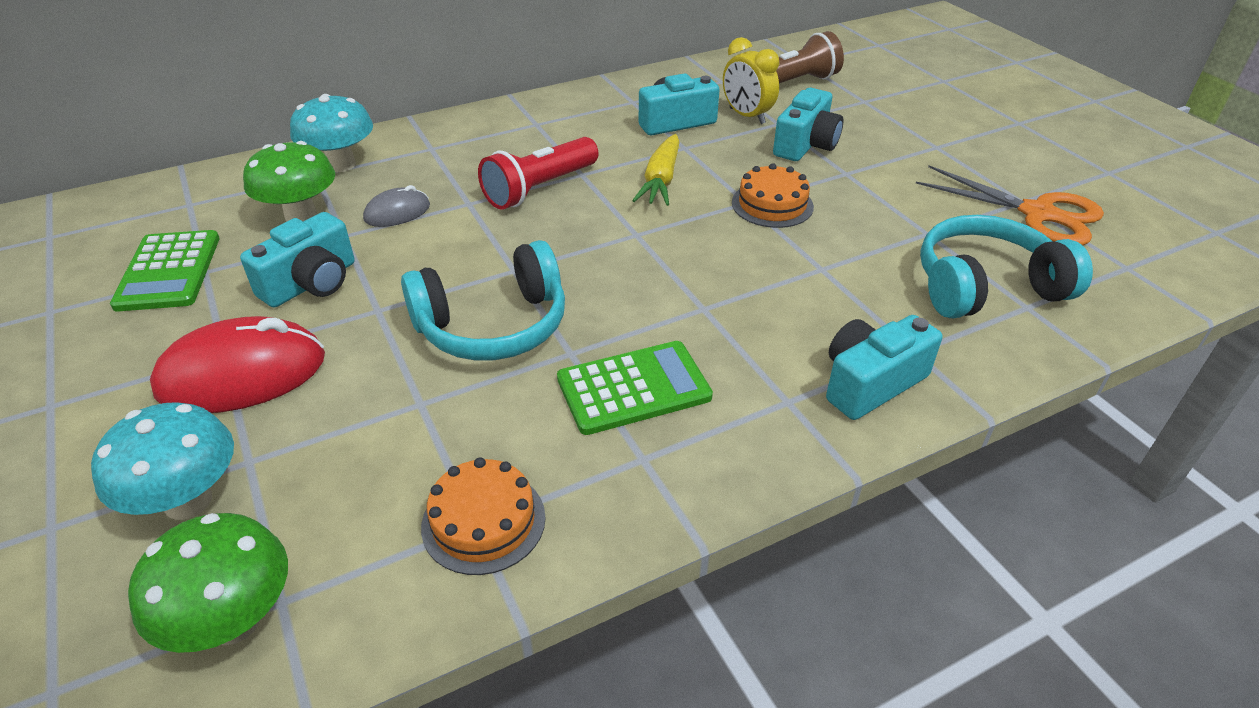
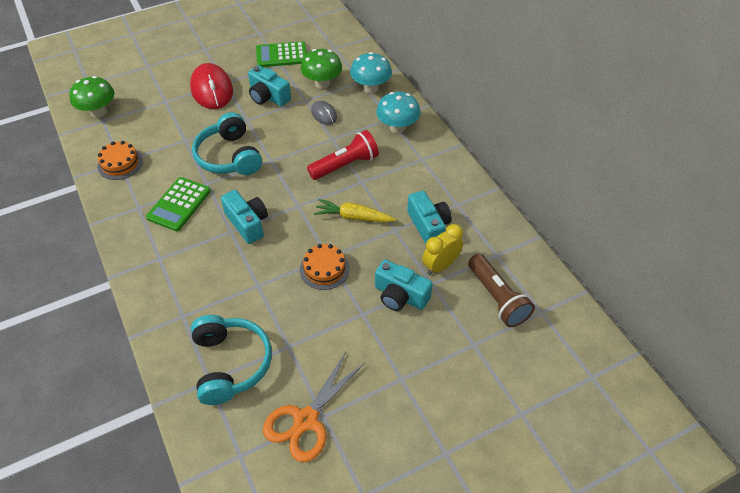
camera: 90 degrees right, 10 degrees up
(188, 501) = (150, 91): turquoise mushroom -> turquoise mushroom (397, 128)
(540, 189) = (345, 165): red flashlight -> red flashlight turned 105 degrees clockwise
(633, 388) = (179, 204): green calculator -> green calculator turned 45 degrees clockwise
(870, 383) = (163, 292): turquoise camera -> turquoise camera (247, 223)

